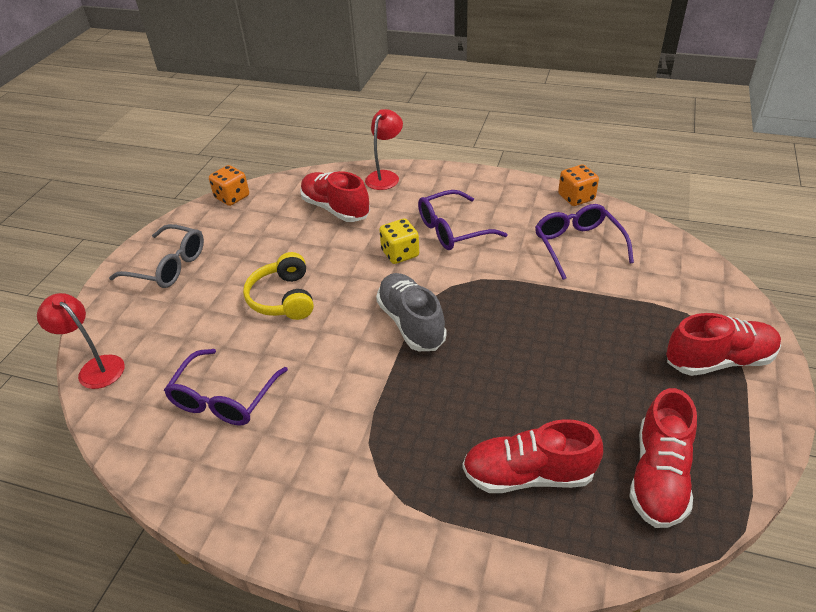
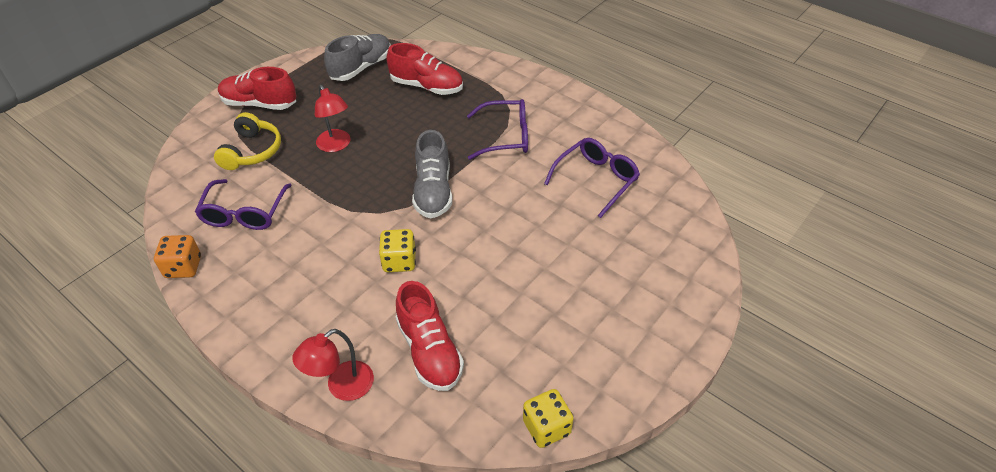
camera: 160 degrees left, 5 degrees up
(95, 367) = (701, 237): red lamp -> red lamp (336, 145)
(168, 266) = (636, 332): grey glasses -> none
(232, 197) = (546, 427): orange dice -> yellow dice
(283, 298) = (528, 250): yellow headphones -> yellow headphones (252, 151)
(452, 230) = (332, 272): purple glasses -> purple glasses (506, 137)
(659, 476) = (361, 68): red shoe -> grey shoe

